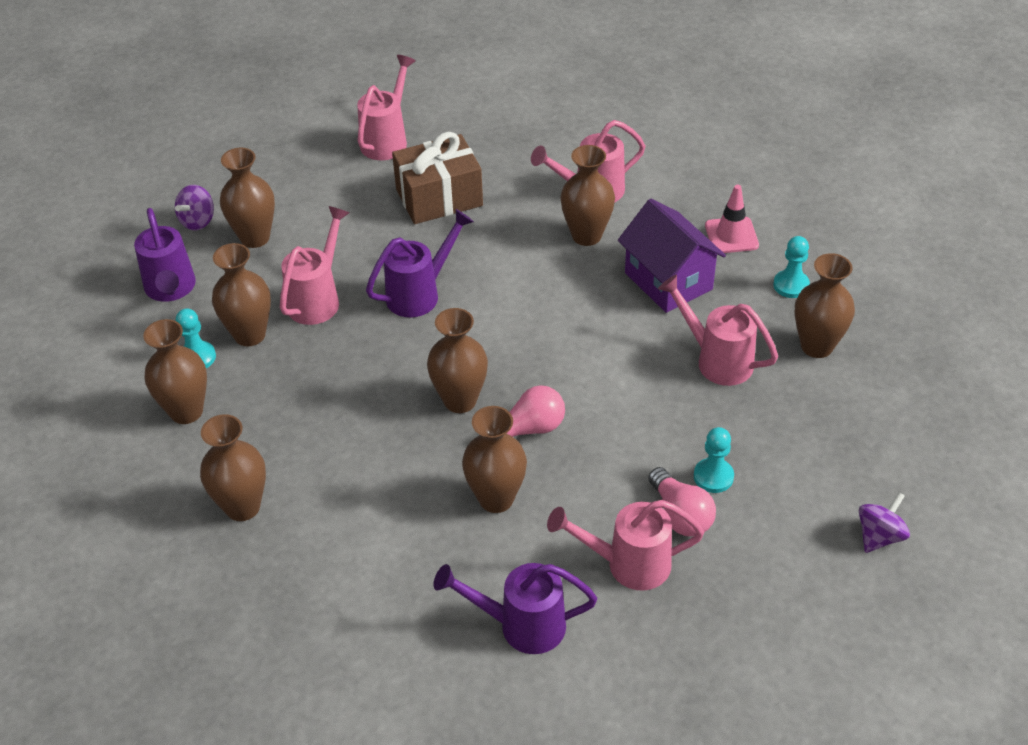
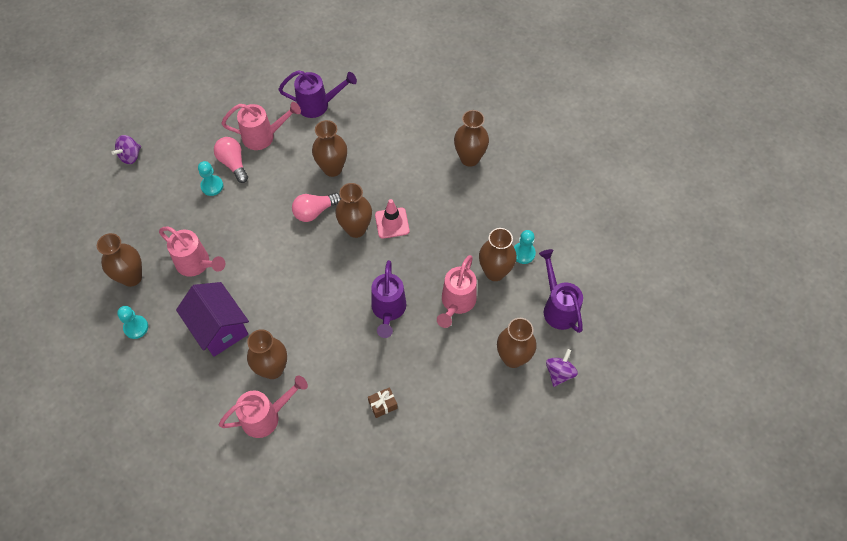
camera: 175 degrees right, 15 degrees up
(186, 411) = (518, 215): brown vase -> none
(387, 139) = (431, 472): pink watering can -> none
(419, 294) = (388, 310): purple watering can -> purple watering can turned 45 degrees counterclockwise
(439, 197) = (383, 405): brown gift -> brown gift, size x0.43
(731, 235) = (168, 373): pink traffic cone -> pink traffic cone (392, 223)

